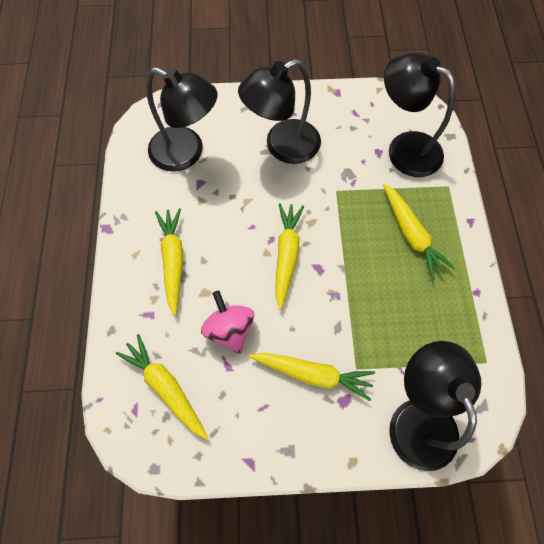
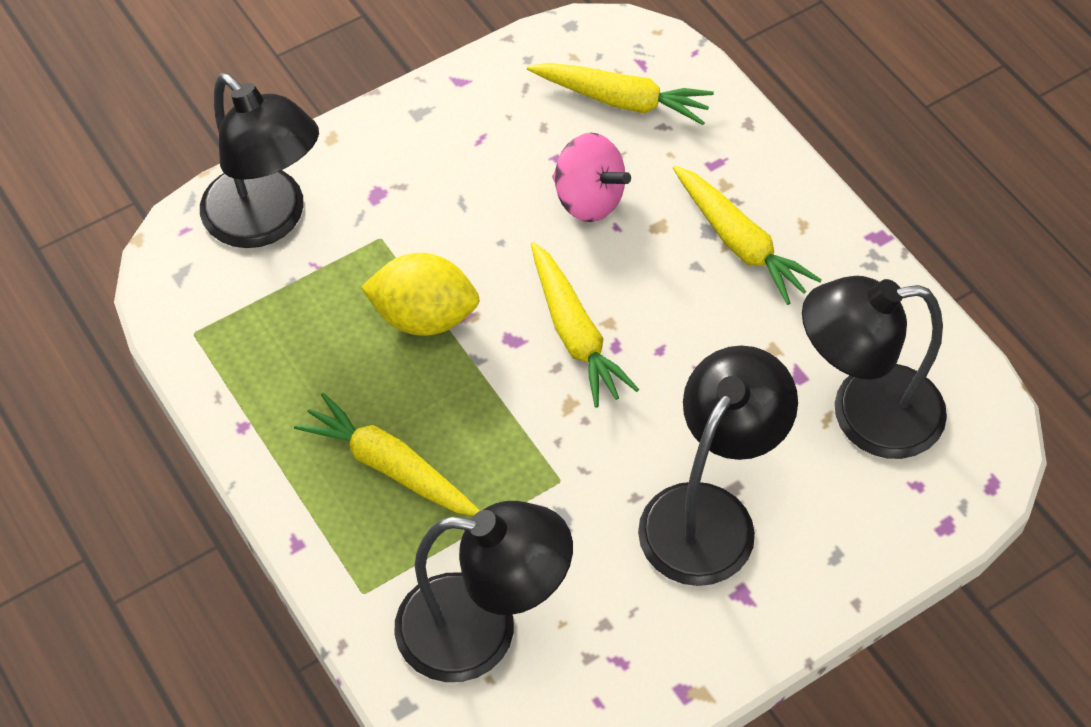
camera: 150 degrees right, 10 degrees down
(312, 374) = (438, 202): yellow carrot -> none
(357, 305) = (424, 317): none -> yellow lemon

